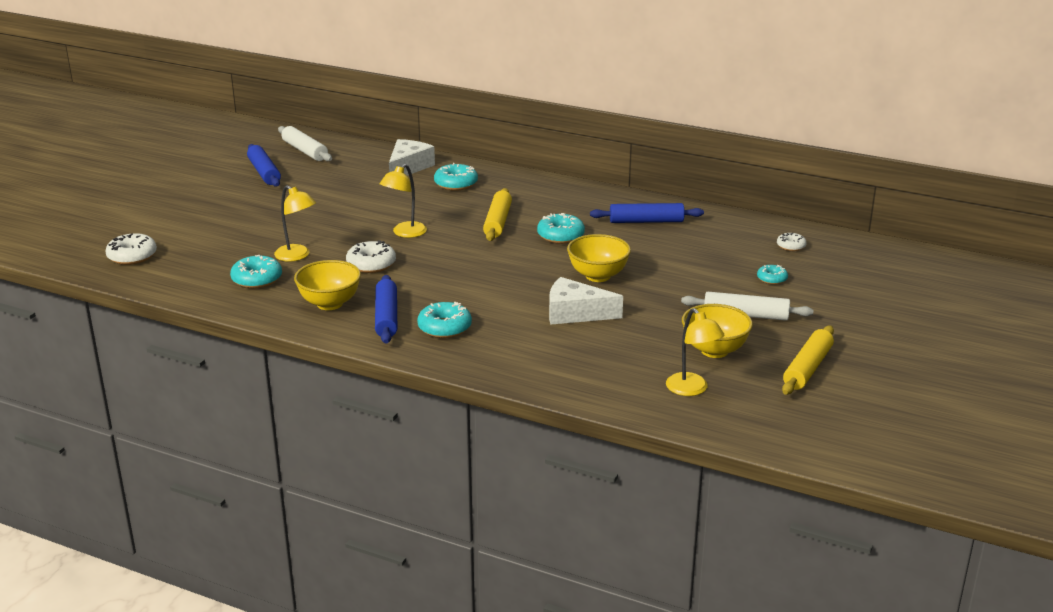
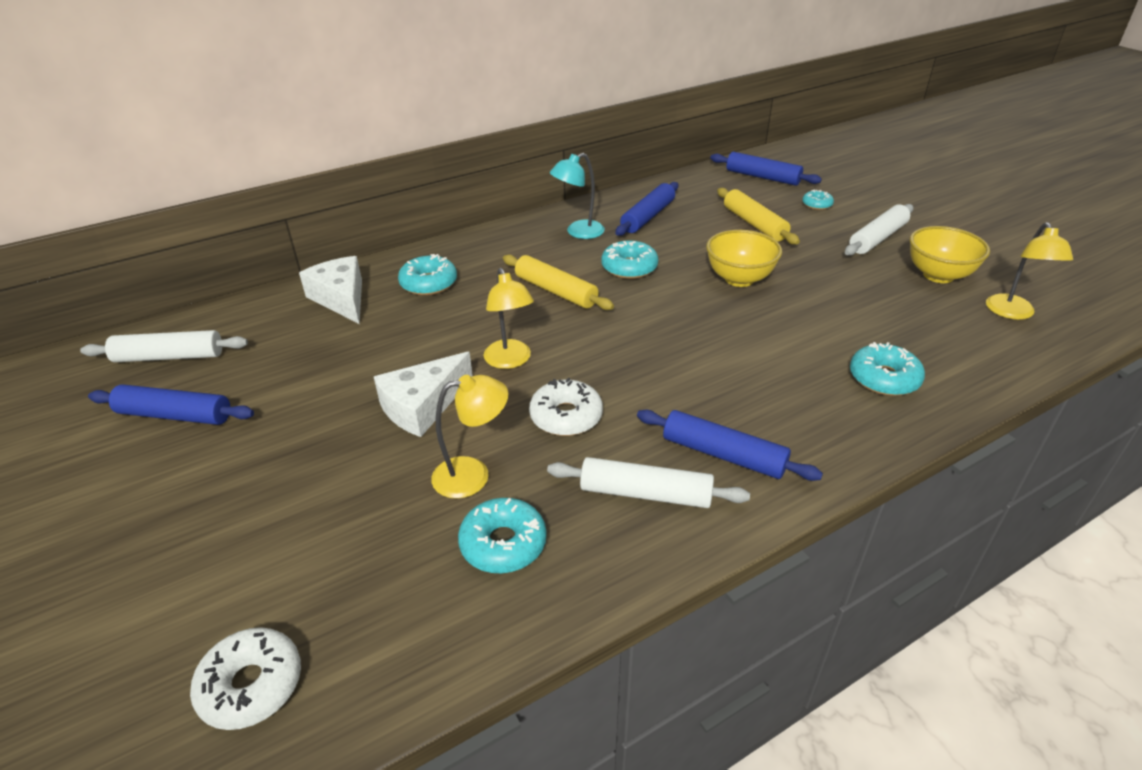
camera: 55 degrees left, 10 degrees up
(330, 303) = (645, 493): yellow bowl -> white rolling pin
(444, 327) = (785, 417): turquoise donut -> turquoise donut (884, 378)
(575, 313) = (812, 319): white cheese -> white cheese (422, 406)
(586, 205) = (578, 232): none -> turquoise lamp
(692, 389) = (1012, 313): yellow lamp -> yellow lamp turned 90 degrees clockwise
(791, 246) = (762, 177): white donut -> blue rolling pin
(807, 368) = (994, 247): yellow rolling pin -> yellow rolling pin (754, 224)

